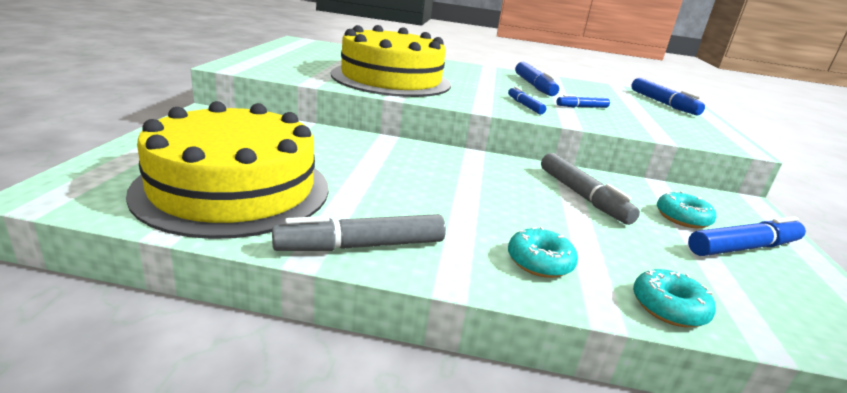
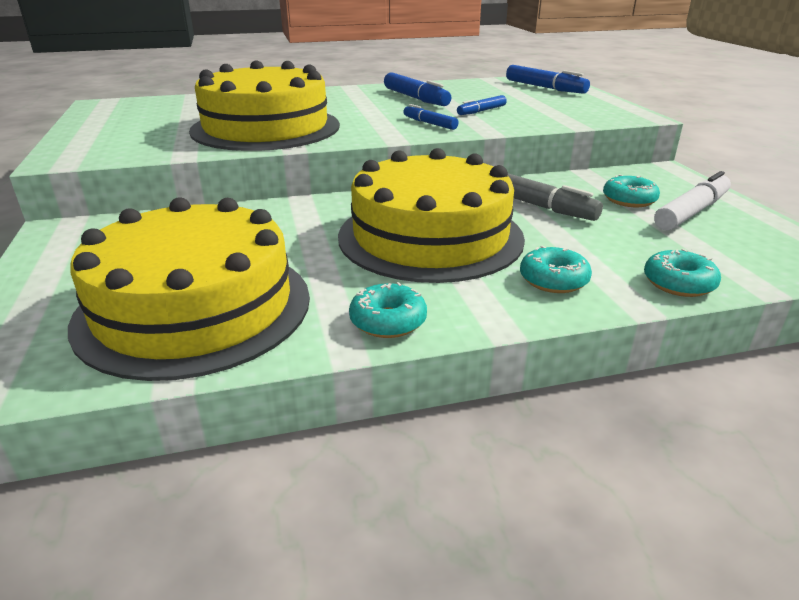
camera: 20 degrees left, 5 degrees up
(361, 246) = (388, 321): grey marker -> turquoise donut
(462, 193) = (430, 236): none -> yellow cake
(743, 248) = (691, 212): blue marker -> white marker

